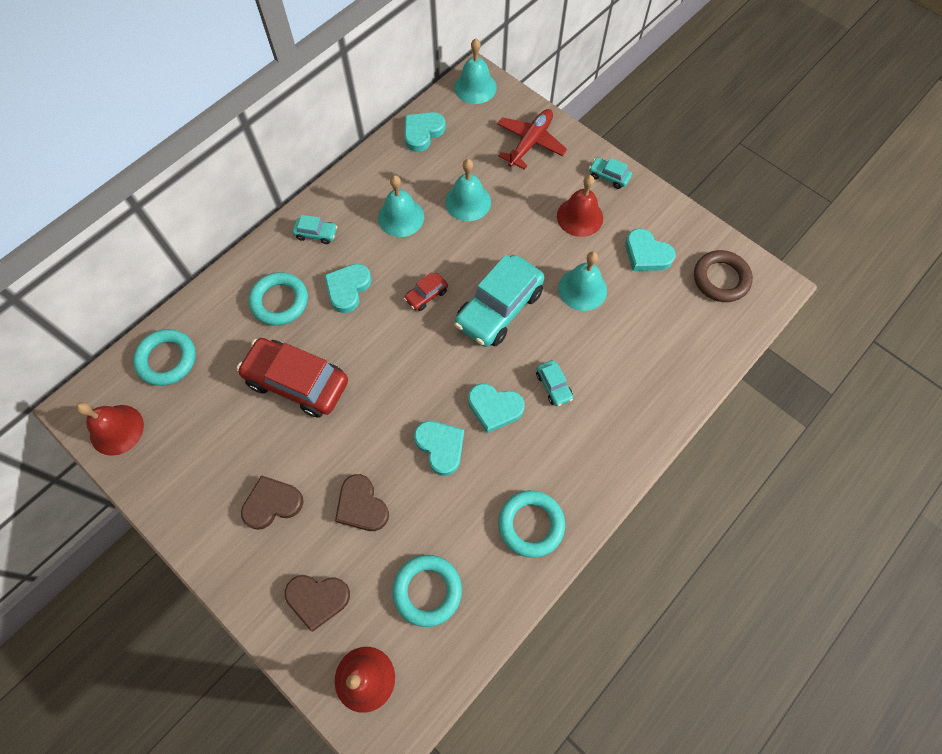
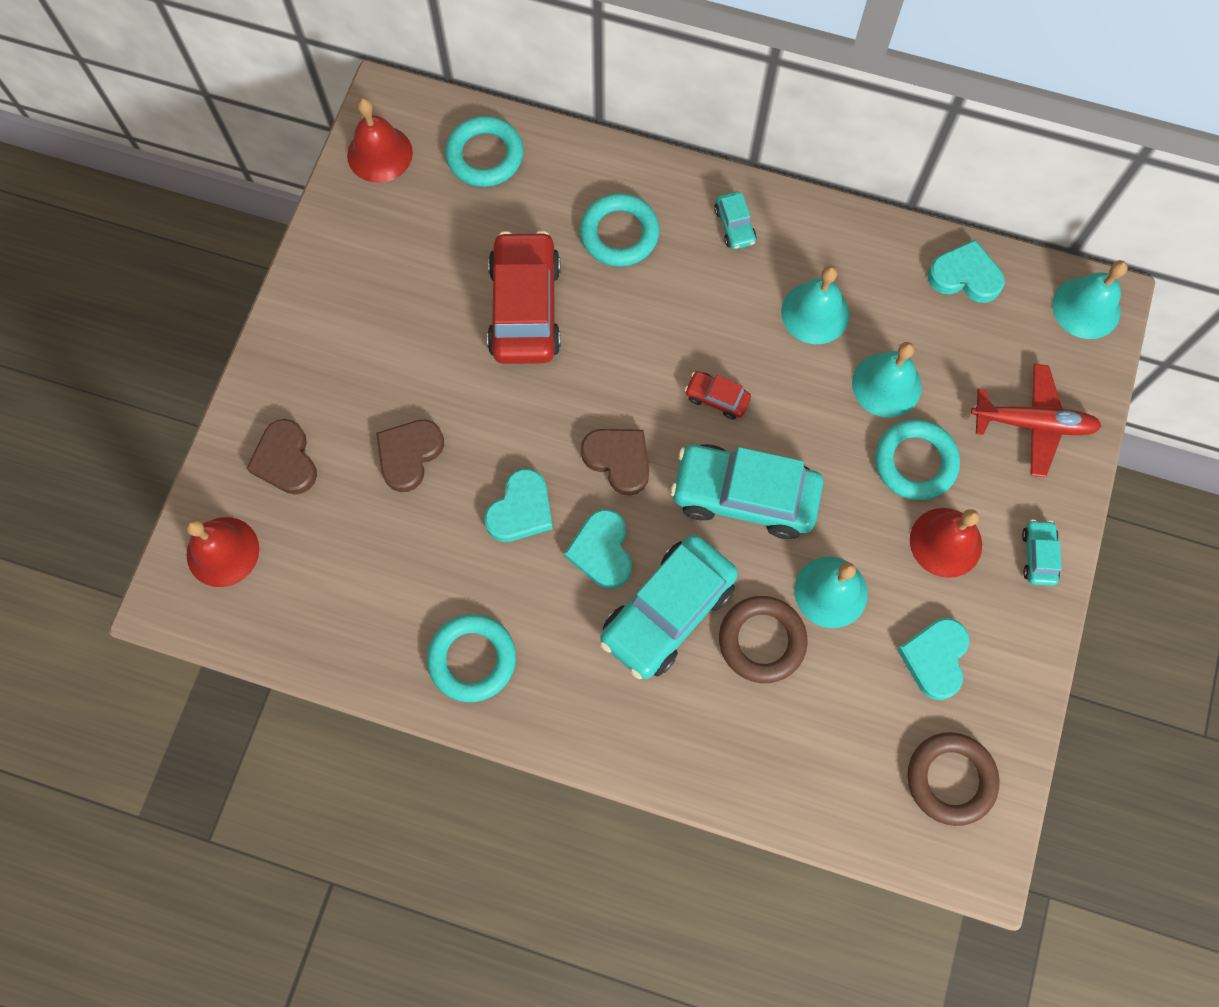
camera: 65 degrees right, 5 degrees up
(272, 503) = (369, 358): brown heart -> brown heart (618, 460)
(348, 289) = (677, 301): turquoise heart -> none
(427, 590) = (343, 574): turquoise ring -> turquoise ring (915, 462)
(553, 386) = (667, 612): turquoise car -> turquoise car, size x2.23
(596, 340) = (762, 640): none -> brown ring

